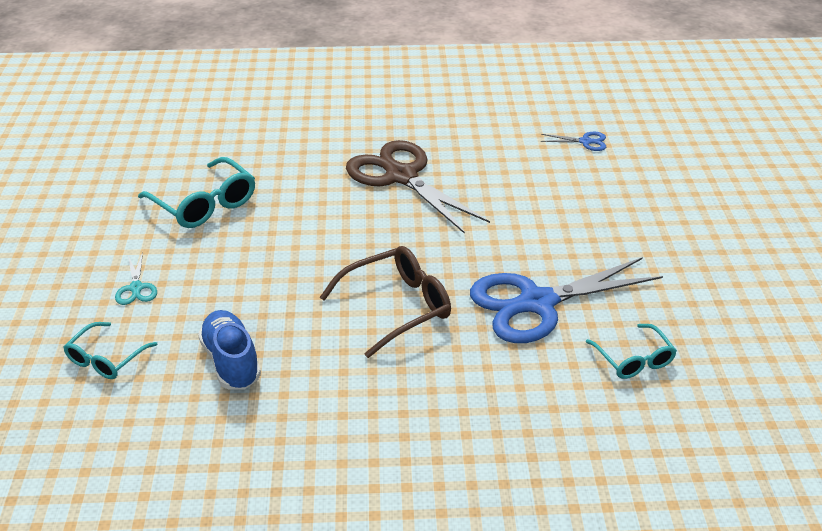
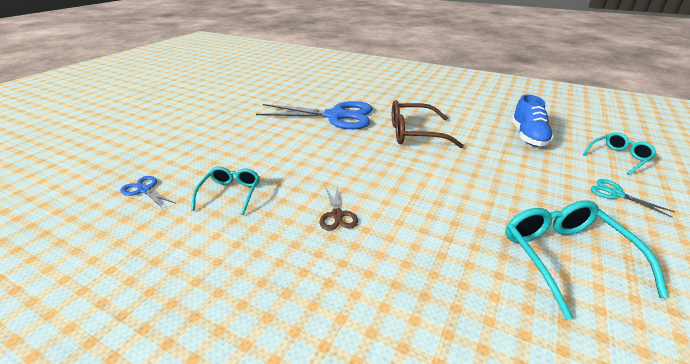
camera: 150 degrees left, 5 degrees down
(136, 288) = (616, 194): turquoise scissors -> turquoise scissors turned 60 degrees counterclockwise
(401, 176) = (337, 215): brown scissors -> brown scissors, size x0.41
(634, 360) = (320, 92): turquoise glasses -> turquoise glasses (230, 193)

